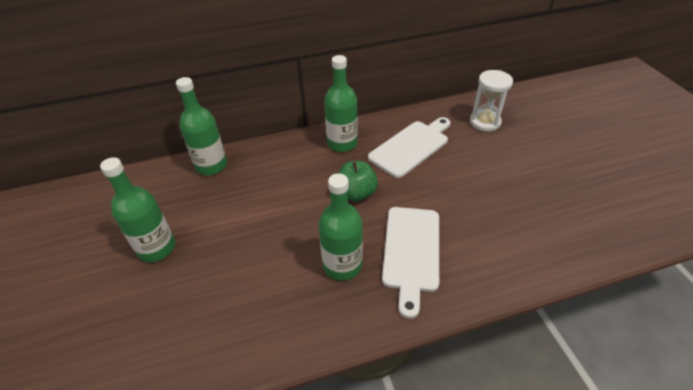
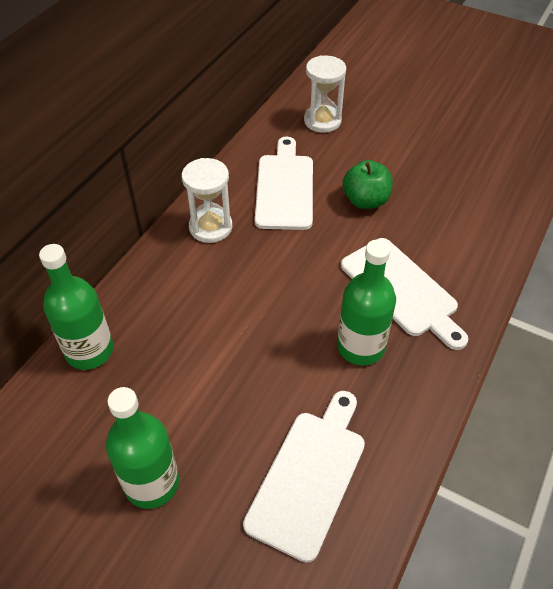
camera: 45 degrees left, 5 degrees up
(224, 311) = (309, 476): none -> white cutting board
(342, 143) = (210, 227): green bottle -> white hourglass
(356, 193) = (290, 270): green apple -> green apple (365, 201)

